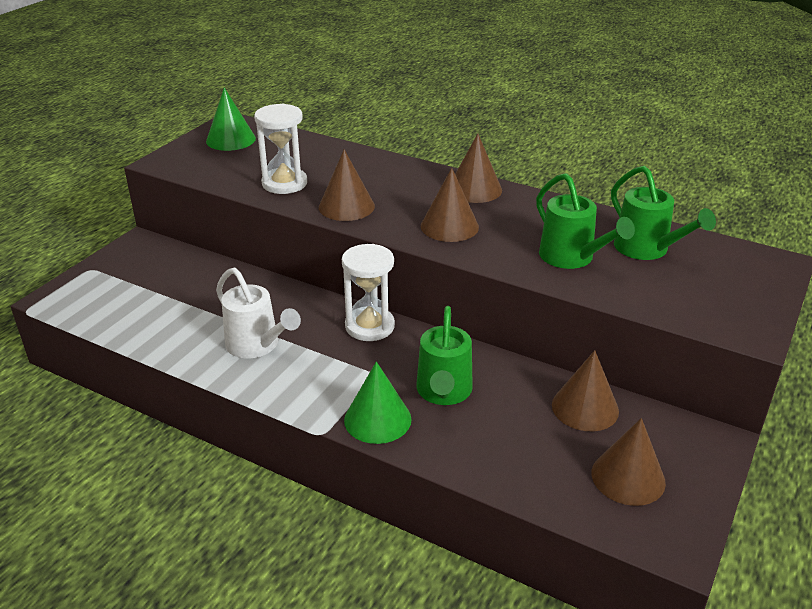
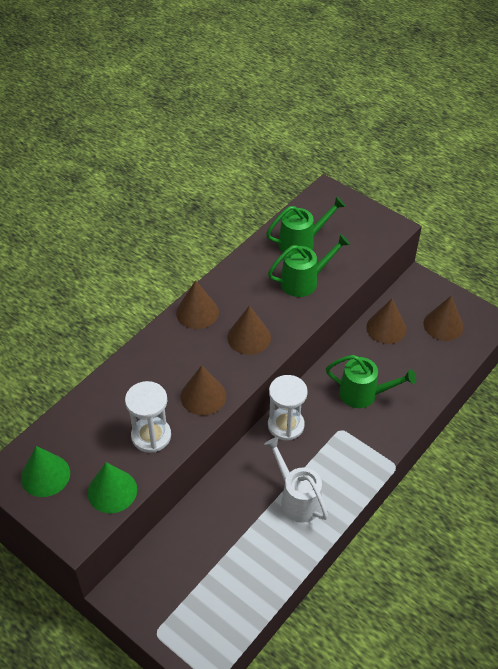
camera: 80 degrees left, 15 degrees up
(257, 345) = (296, 498): white watering can -> white watering can turned 90 degrees counterclockwise
(377, 419) = (385, 433): green cone -> green cone (112, 491)

